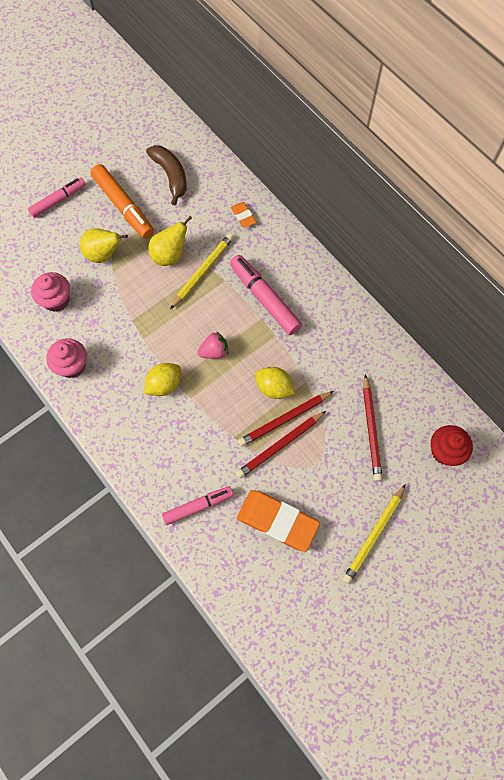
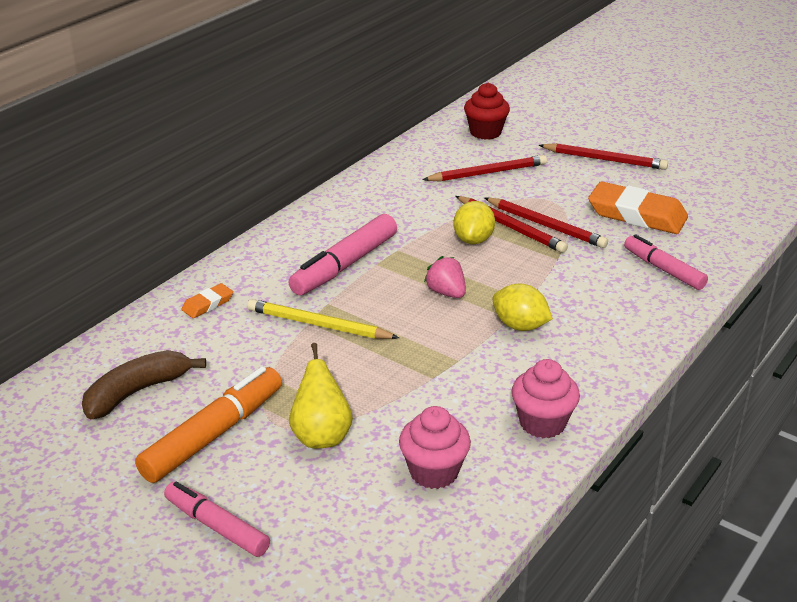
camera: 105 degrees left, 35 degrees down
(170, 255) = (300, 362): yellow pear -> none
(277, 521) = (637, 215): orange eraser -> orange eraser turned 75 degrees counterclockwise
(374, 535) = (605, 160): yellow pencil -> red pencil

